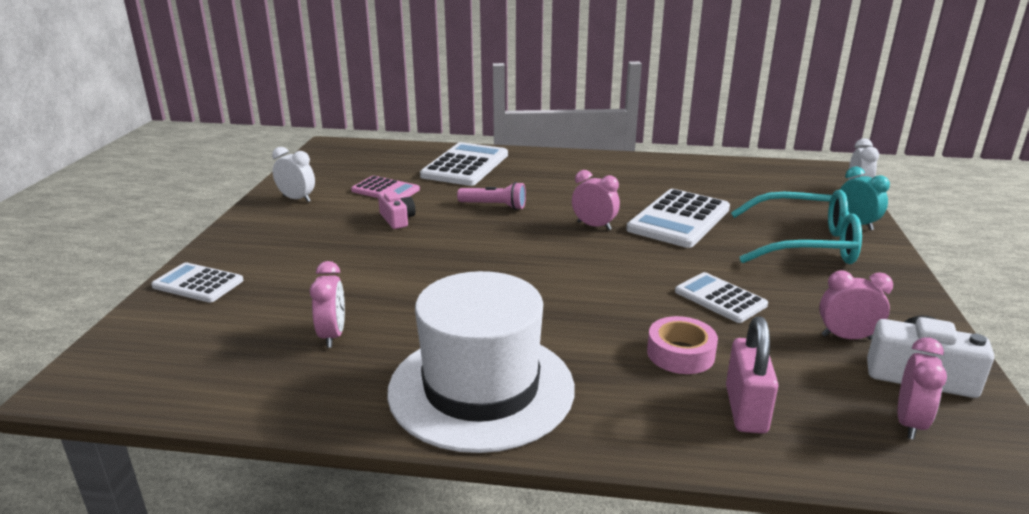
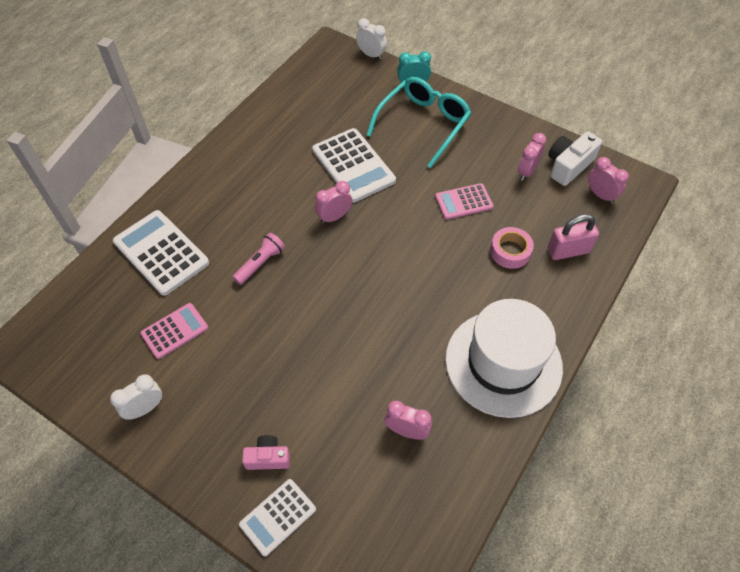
camera: 65 degrees left, 30 degrees up
(397, 219) = (243, 339): pink camera -> pink camera (268, 458)
(720, 298) = (463, 202): white calculator -> pink calculator
(746, 409) = (568, 251): pink padlock -> pink padlock turned 45 degrees counterclockwise

